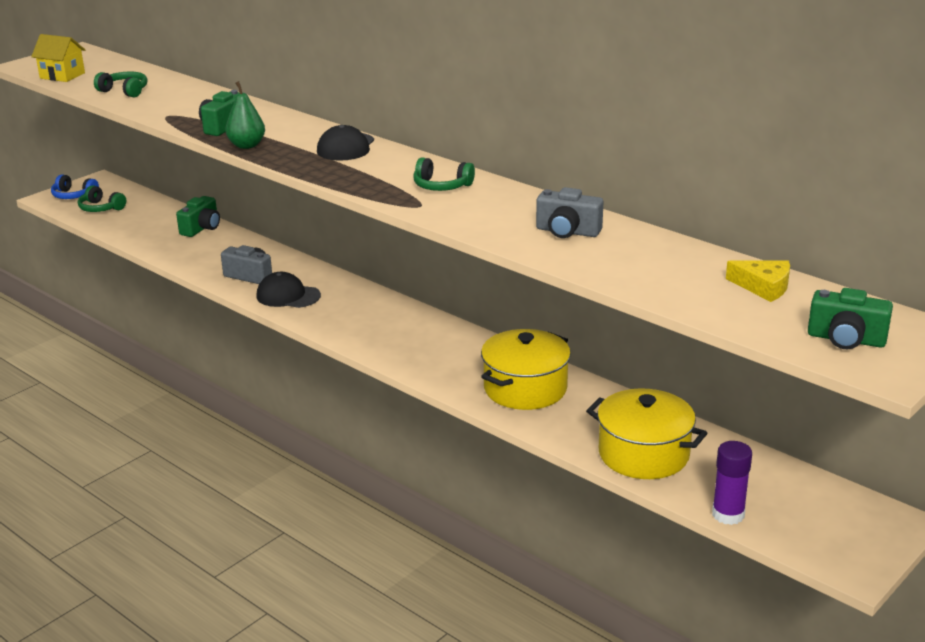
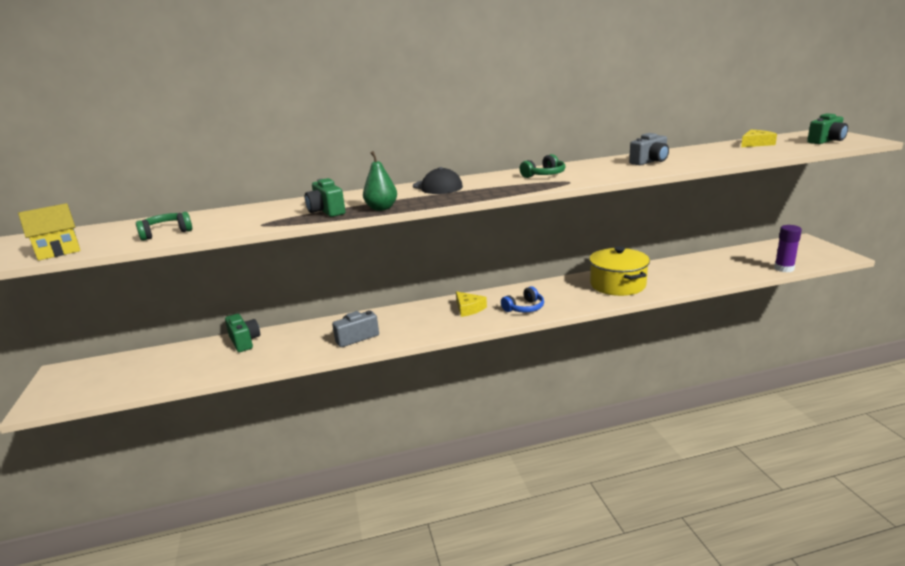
camera: 55 degrees left, 5 degrees down
(73, 195) = (62, 390): blue headphones -> blue headphones (524, 308)
(101, 208) = (117, 380): green headphones -> none
(288, 296) = (408, 329): black cap -> none
(366, 312) = (468, 308): none -> yellow cheese
(643, 454) = (713, 273): yellow pot -> none

